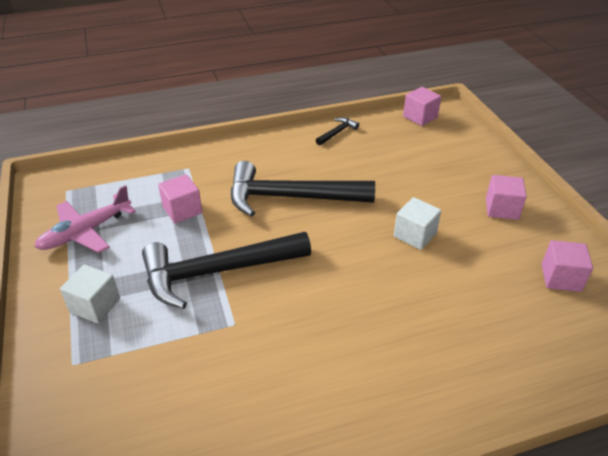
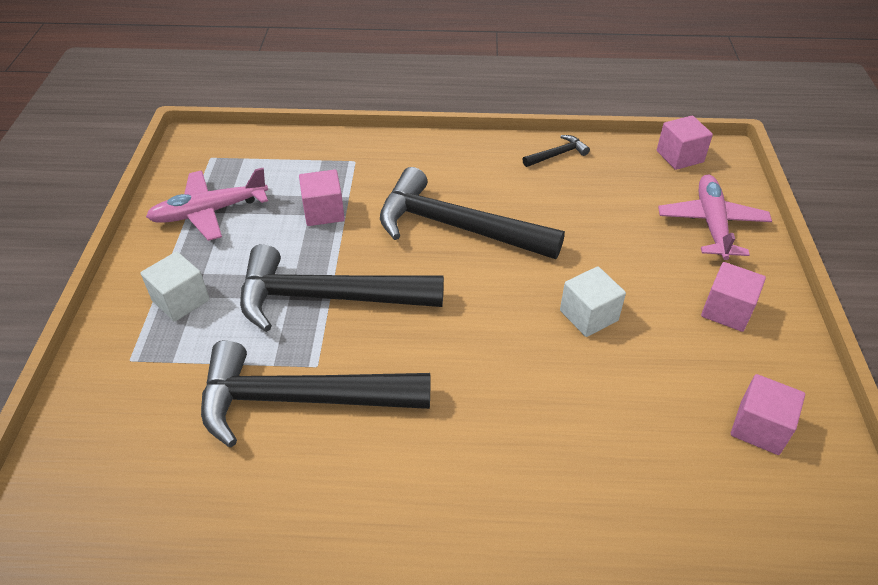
camera: 20 degrees right, 5 degrees up
(234, 352) = (300, 399): none -> black hammer
(463, 156) = (711, 224): none -> pink plane

